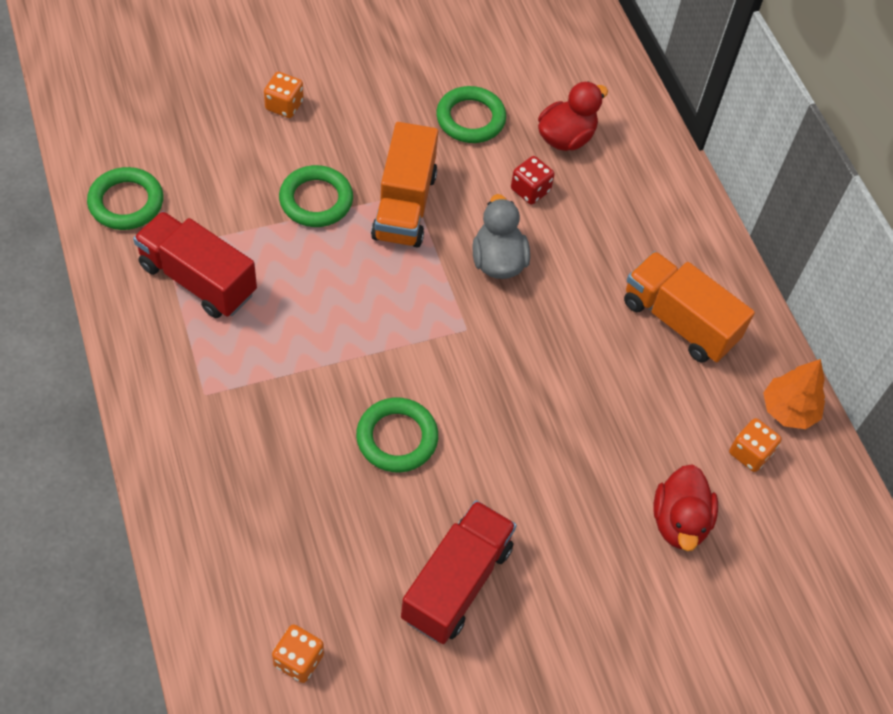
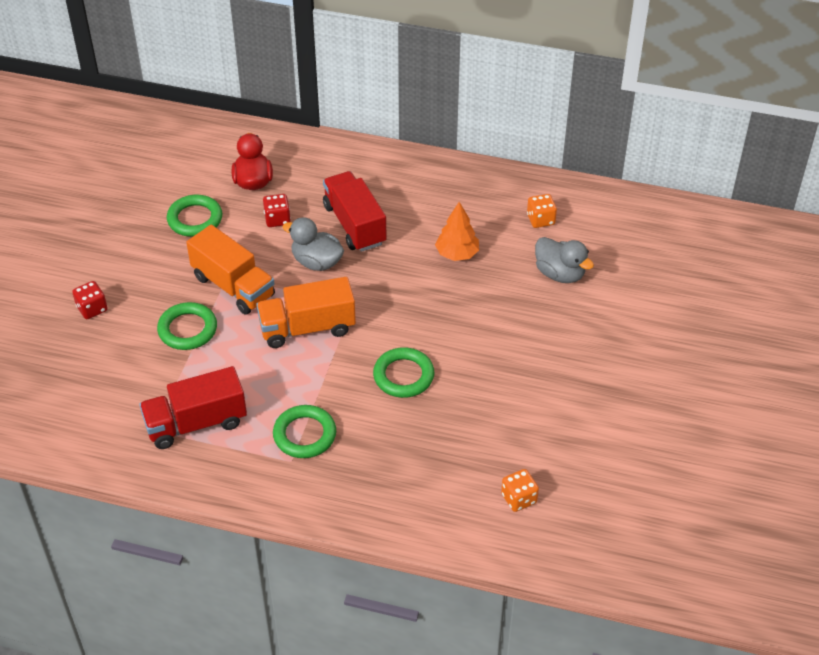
camera: 50 degrees left, 10 degrees down
(126, 202) = (94, 435): green ring -> green ring (304, 435)
(284, 105) = (92, 309): orange dice -> red dice
(456, 583) = (523, 396): red truck -> red truck (354, 224)
(679, 321) = (430, 202): orange truck -> orange truck (307, 328)
(679, 521) = (560, 274): red duck -> grey duck
(788, 410) = (527, 188): orange tree -> orange tree (457, 254)

